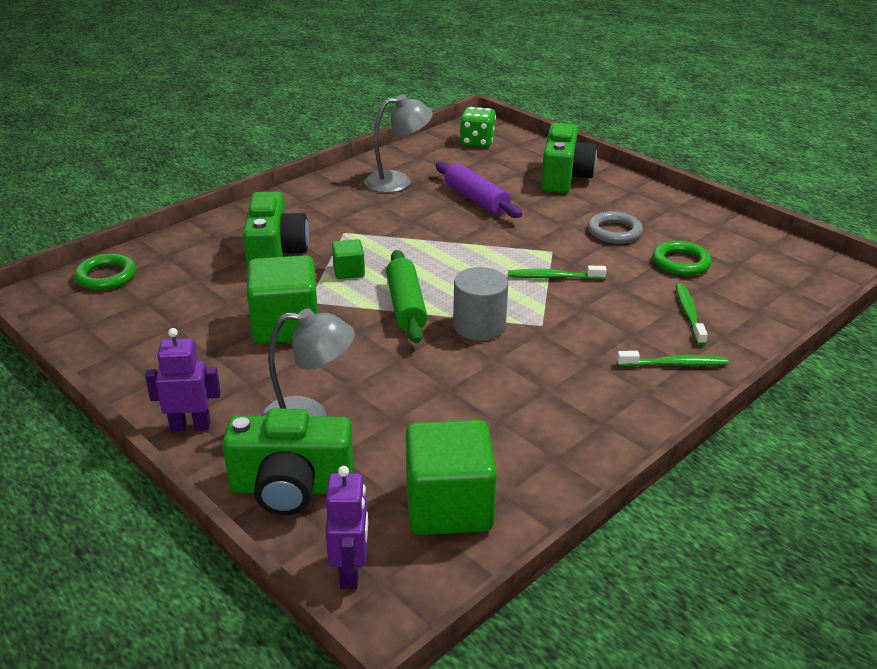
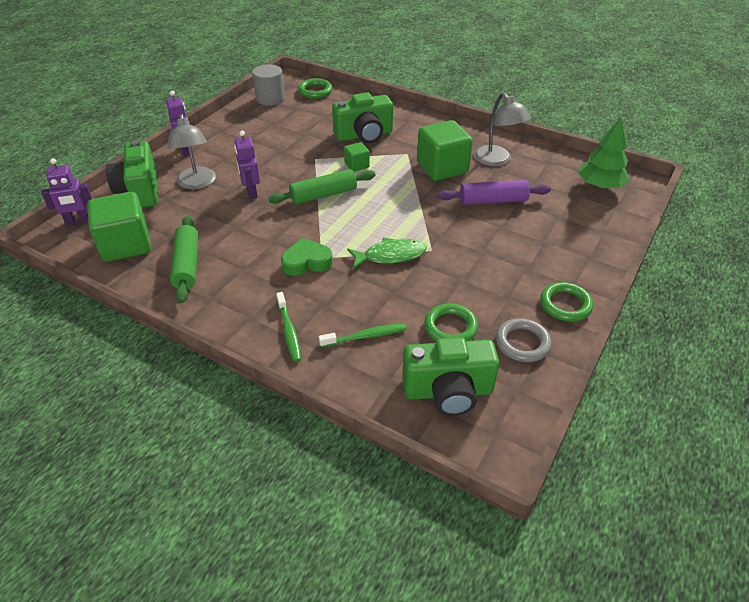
camera: 75 degrees right, 10 degrees up
(286, 326) = (285, 157): green cube -> green cube (442, 168)
(365, 366) = (251, 192): none -> purple robot
(476, 199) = (493, 201): purple rolling pin -> purple rolling pin turned 45 degrees clockwise
(477, 142) = (600, 185): green dice -> green tree
(479, 326) = (310, 229): grey cylinder -> grey cylinder (270, 98)
(522, 440) = (187, 265): none -> green rolling pin
(548, 336) = (306, 262): none -> green heart
(554, 277) = (390, 255): green toothbrush -> green fish
(564, 178) = (568, 242): green camera -> green camera (448, 391)
(614, 232) = (484, 282): grey ring -> grey ring (522, 343)
(657, 200) = (565, 305): none -> green ring

